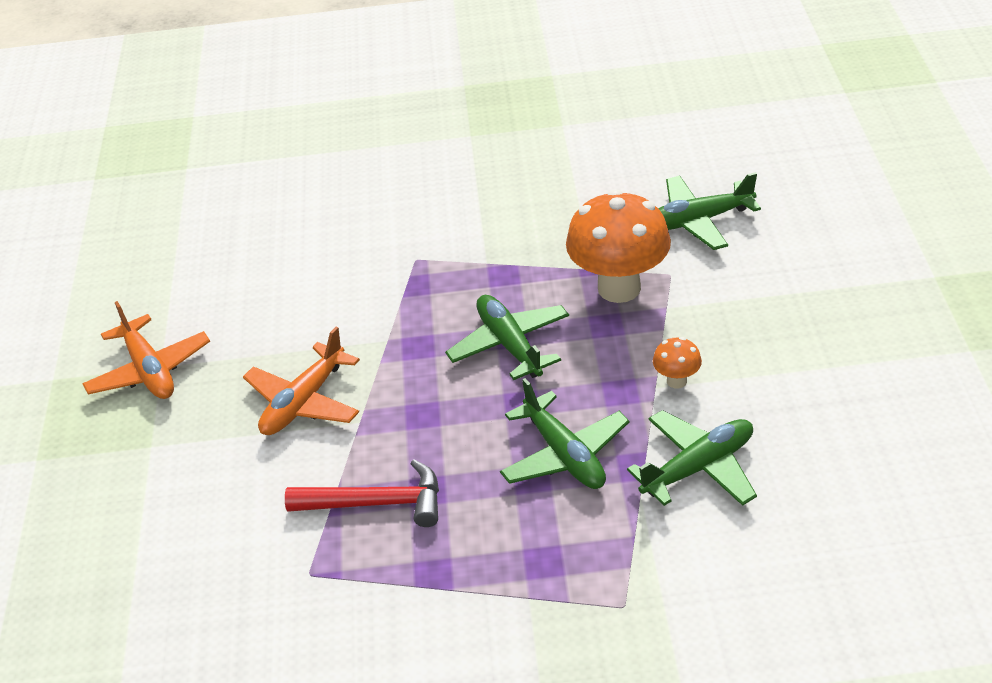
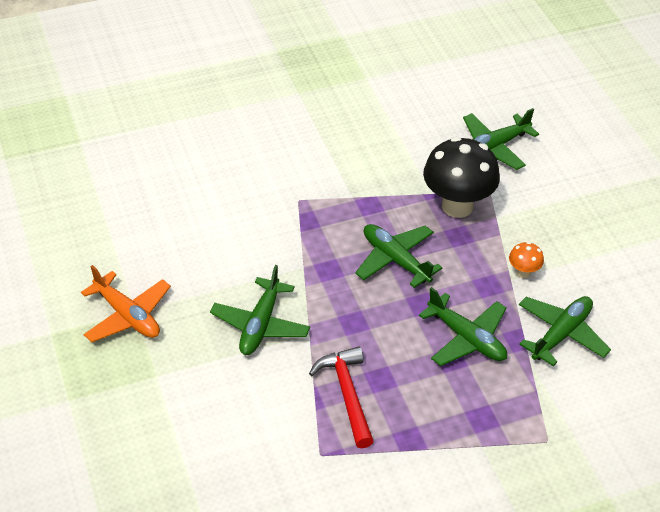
camera: 20 degrees left, 5 degrees up
(304, 402) = (260, 324): orange plane -> green plane
(376, 503) = (347, 394): red hammer -> red hammer turned 90 degrees counterclockwise
(619, 288) = (457, 206): orange mushroom -> black mushroom

